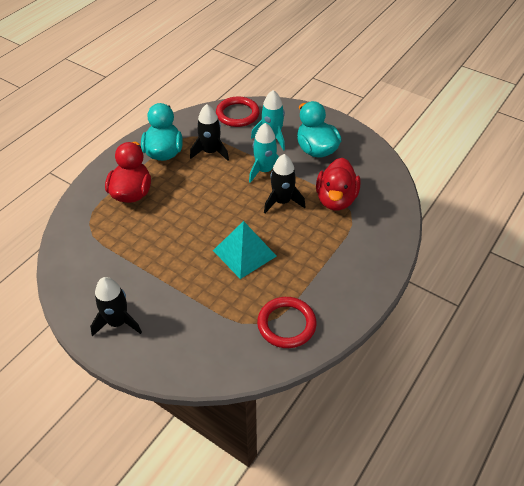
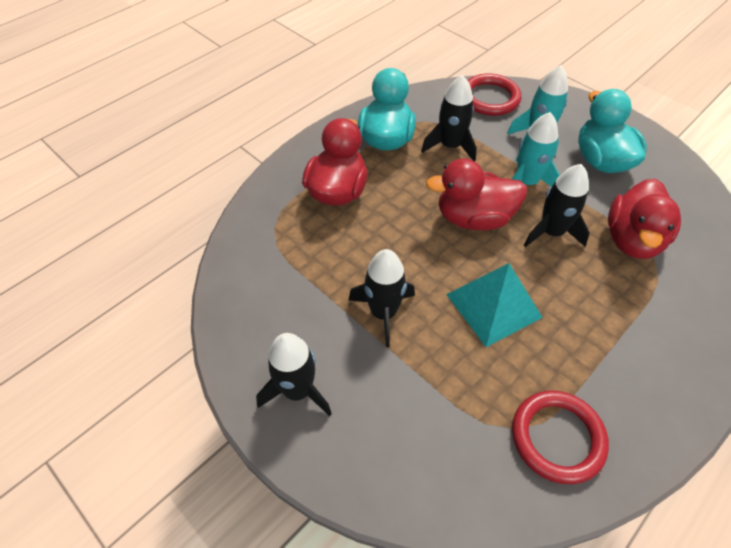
camera: 10 degrees right, 5 degrees up
(170, 267) = (383, 312): none -> black rocket
(229, 199) = (473, 218): none -> red duck

